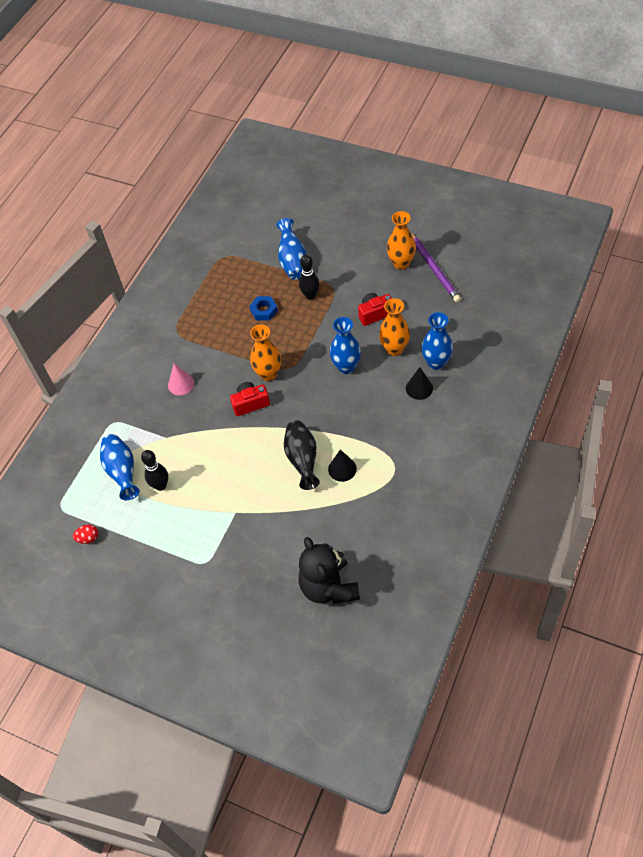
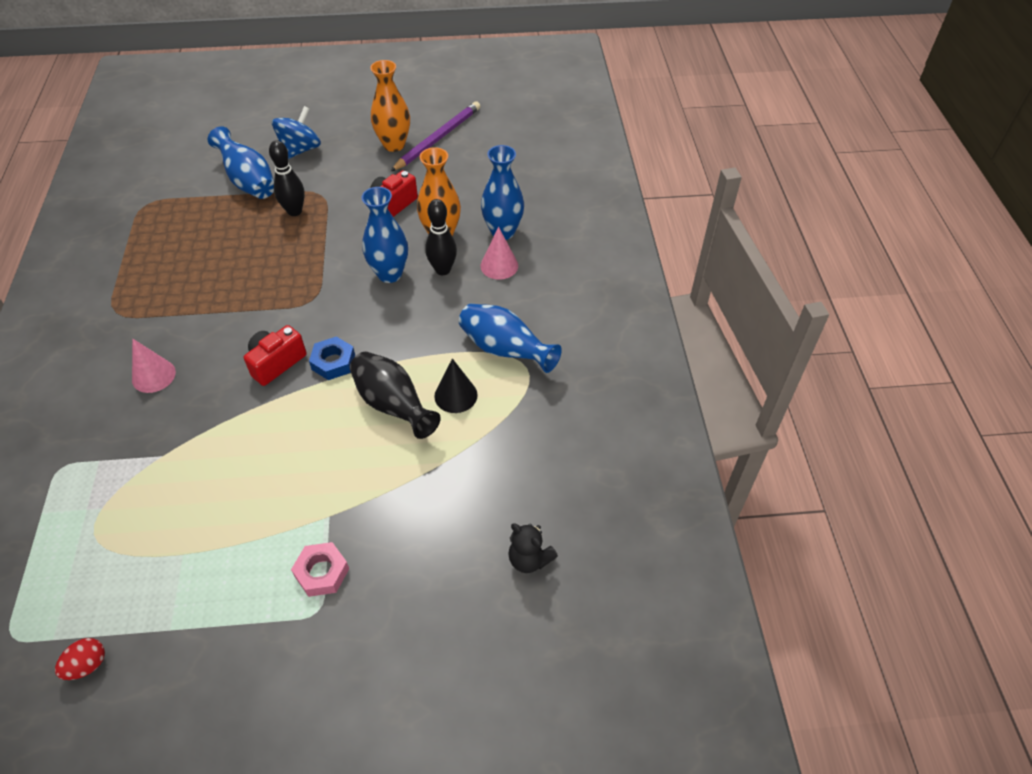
camera: 35 degrees left, 5 degrees down
(122, 472) = (108, 534): blue vase -> blue vase (505, 350)
(160, 486) = (185, 528): black bowling pin -> black bowling pin (443, 270)
(217, 542) = (322, 572): none -> pink nut
(264, 311) = (237, 247): blue nut -> blue nut (333, 362)
(268, 374) = (284, 318): orange vase -> none
(328, 587) = (529, 559): black teddy bear -> black teddy bear, size x0.49
(337, 246) = (300, 150): none -> blue spinning top
(419, 388) = (499, 265): black cone -> pink cone
(434, 268) = (437, 139): purple pencil -> purple pencil turned 90 degrees counterclockwise

